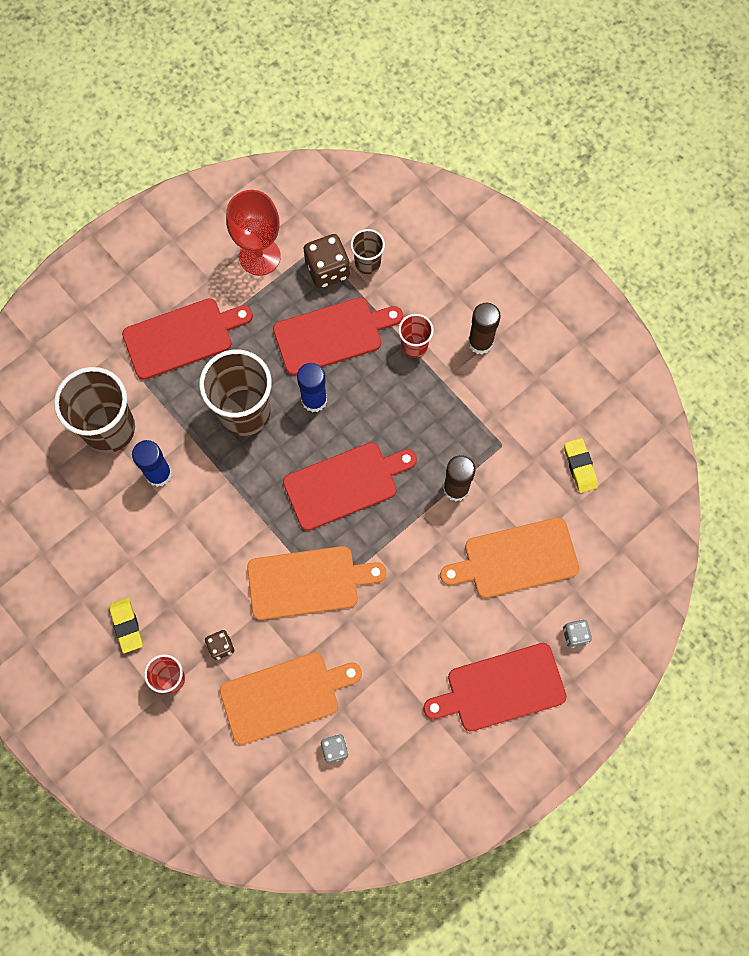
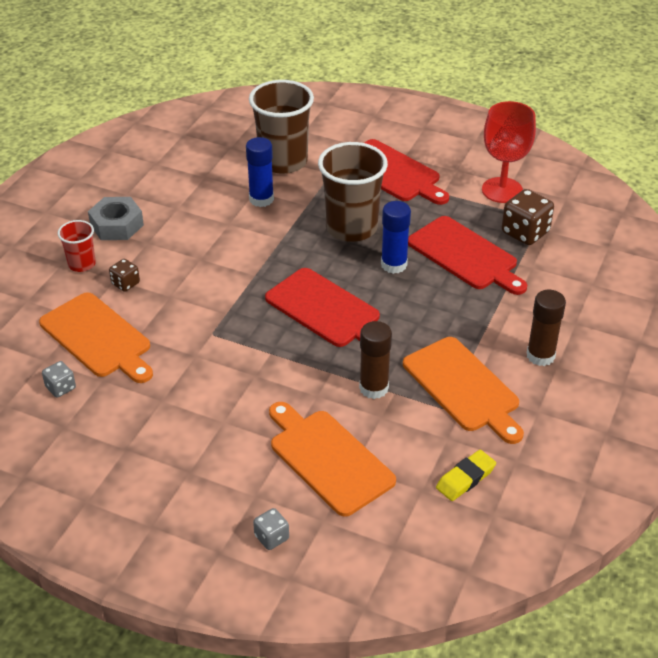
camera: 65 degrees right, 30 degrees down
(127, 626) = (116, 225): yellow eraser -> grey nut
(308, 582) = (215, 317): orange cutting board -> orange cutting board (463, 387)
(367, 263) = (554, 254): brown cup -> none
(414, 346) = (498, 311): red cup -> none
(501, 688) = (180, 493): red cutting board -> none

